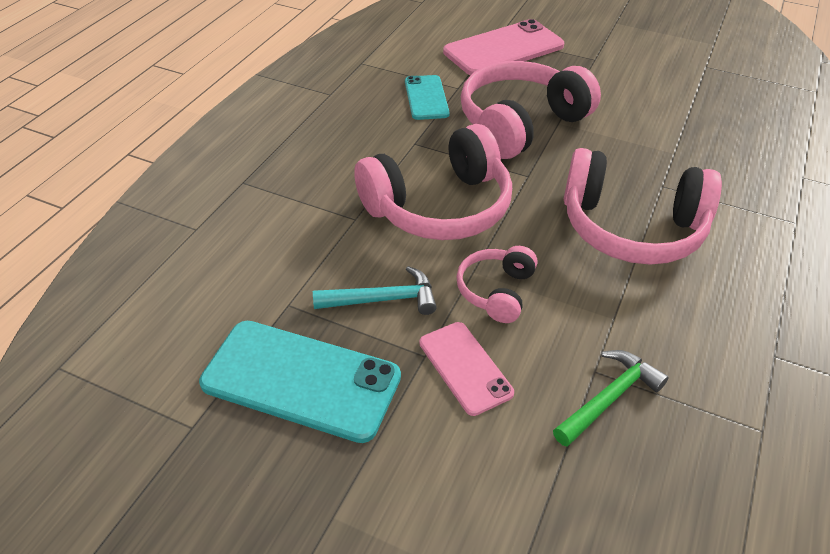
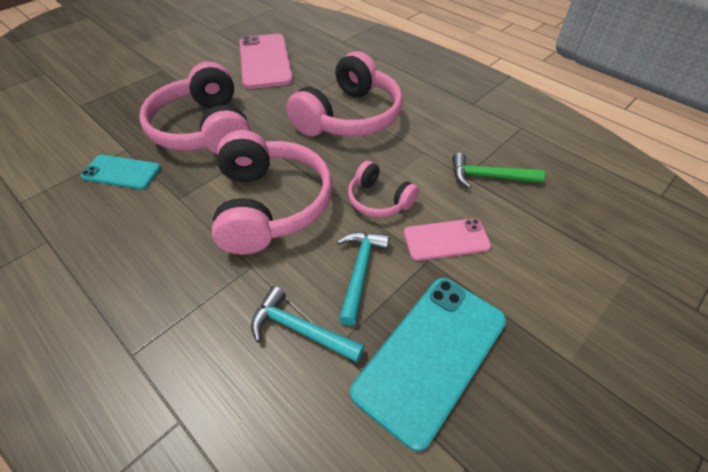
camera: 70 degrees left, 5 degrees up
(298, 273) = (300, 329): none -> turquoise hammer
(503, 49) = (100, 108): pink phone -> pink phone (265, 61)
(609, 398) = (488, 177): green hammer -> green hammer turned 60 degrees counterclockwise

